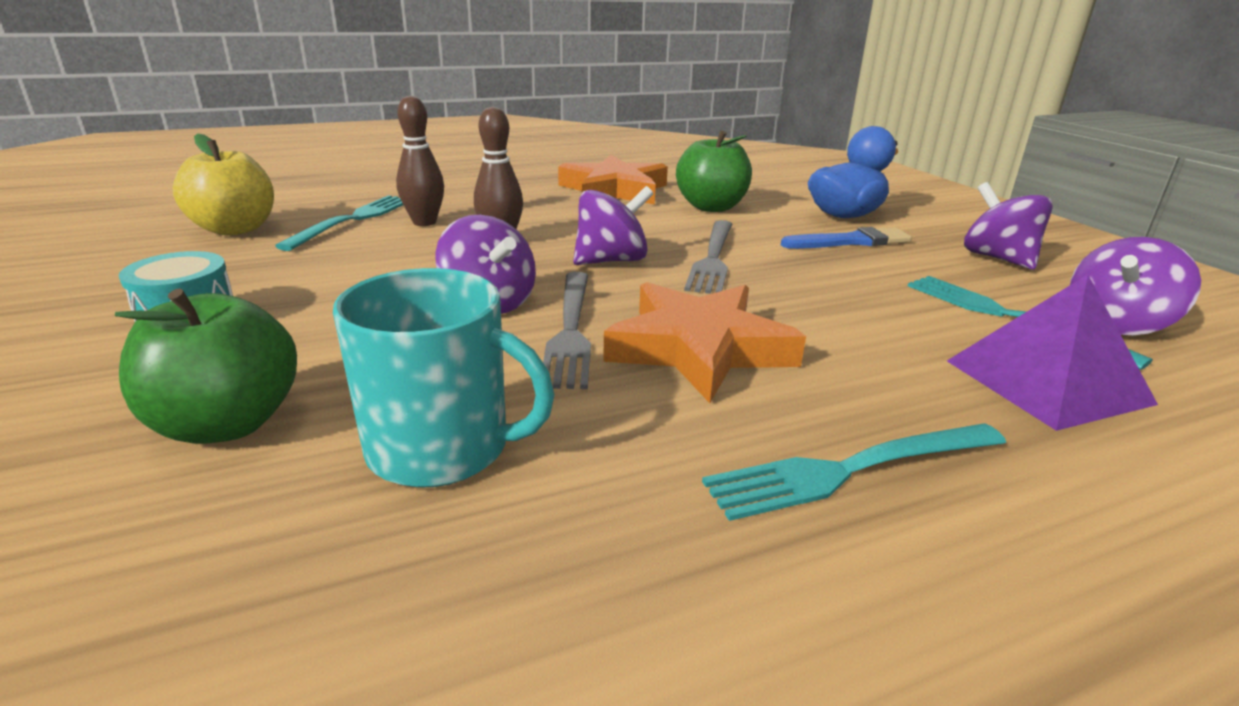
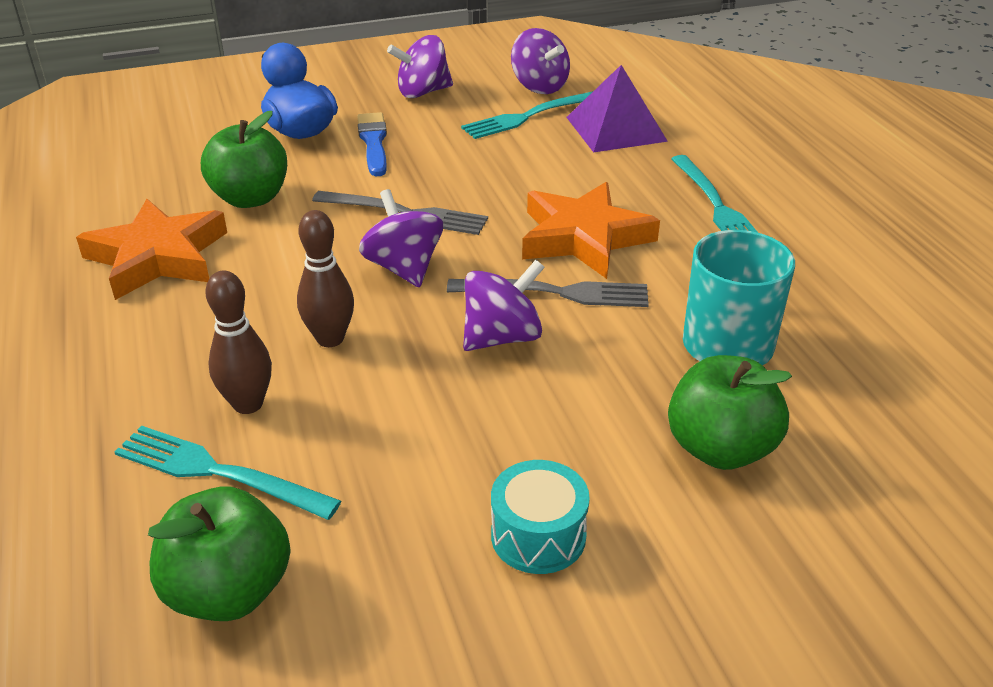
camera: 85 degrees left, 10 degrees up
(235, 229) = (229, 591): yellow apple -> green apple

